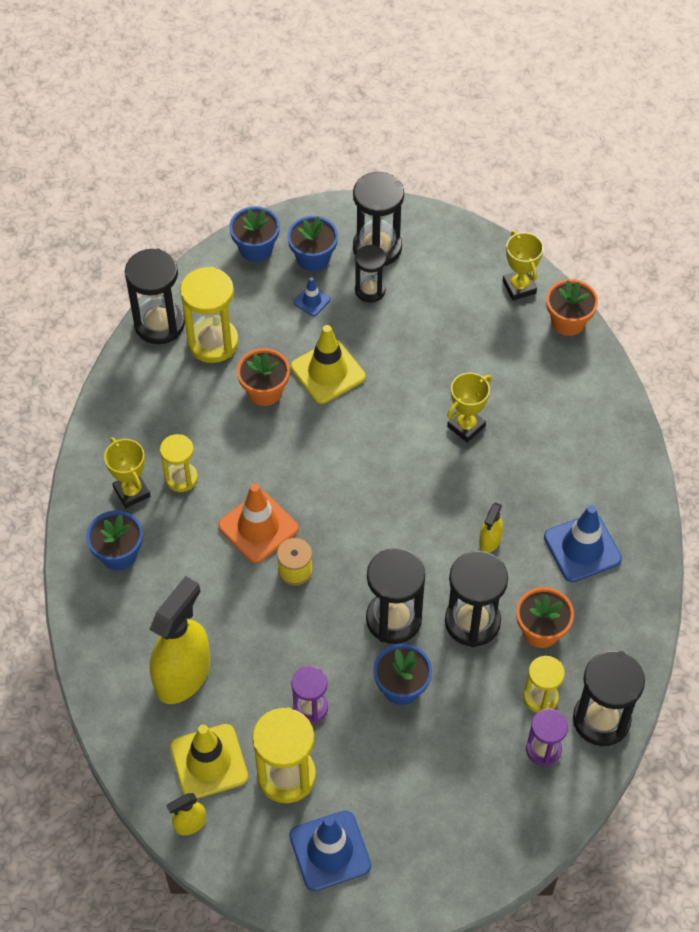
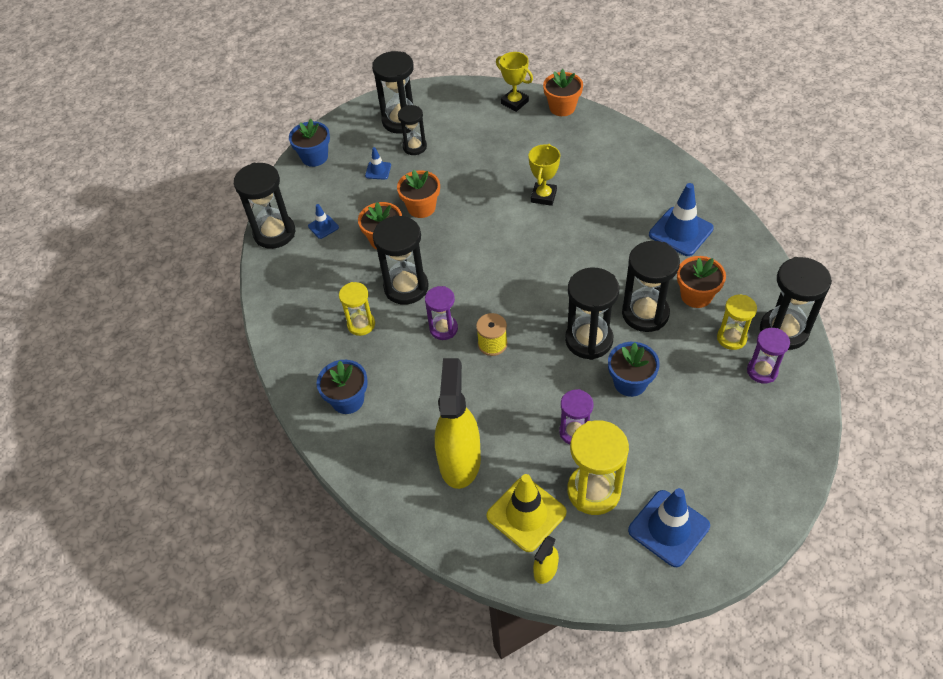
camera: 25 degrees left, 5 degrees down
(132, 492) = (328, 352): yellow trophy -> none
(213, 342) = (323, 227): yellow hourglass -> blue traffic cone
(251, 460) = (406, 287): none -> black hourglass
(258, 527) = (443, 329): orange traffic cone -> purple hourglass
(313, 258) = (360, 145): blue flower pot -> none
(327, 372) = (421, 207): yellow traffic cone -> orange flower pot
(490, 541) = (615, 257): yellow spray bottle -> none

